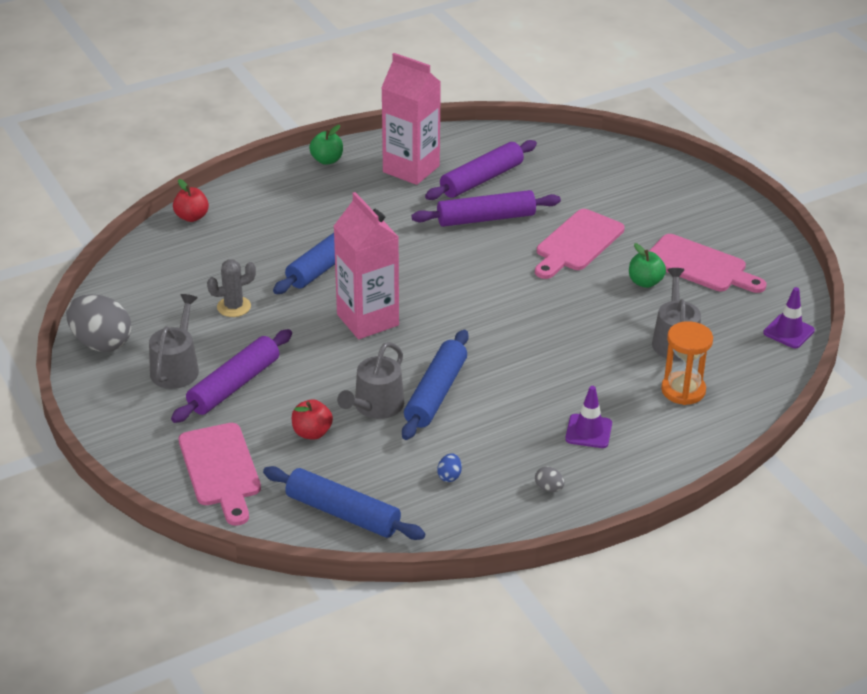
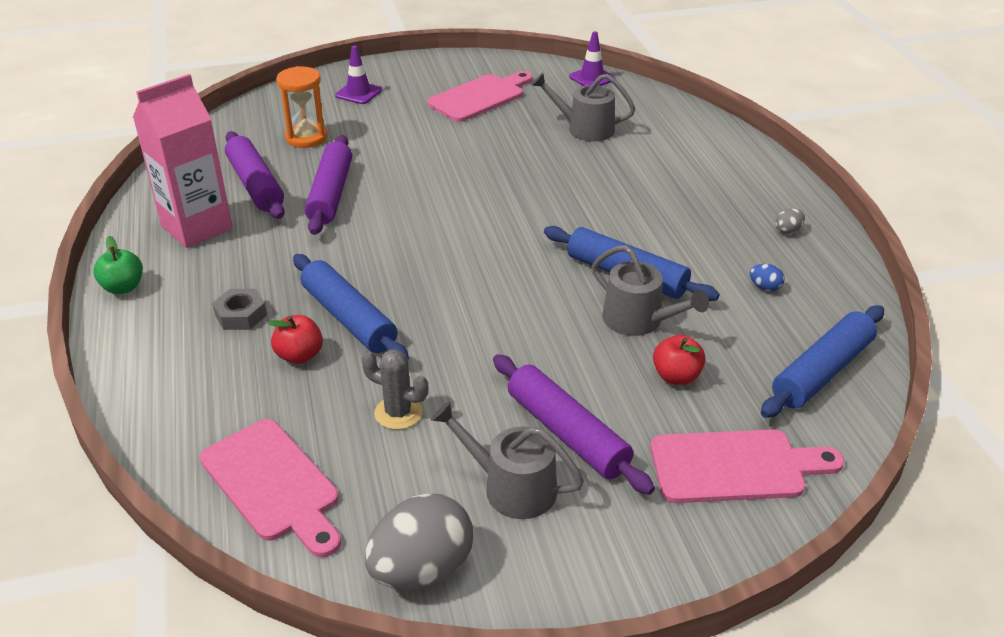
camera: 75 degrees left, 0 degrees up
(192, 217) = (160, 430): red apple -> red apple (299, 355)
(234, 307) = (398, 413): grey cactus -> grey cactus turned 60 degrees counterclockwise
(314, 216) = (240, 315): none -> grey nut
(367, 320) = (476, 303): pink carton -> none
(577, 243) = (409, 150): pink cutting board -> pink cutting board (273, 484)
(588, 431) = (707, 195): purple traffic cone -> purple traffic cone (358, 93)
(645, 282) = (491, 127): green apple -> none
(683, 390) = (658, 138): orange hourglass -> orange hourglass (306, 138)

